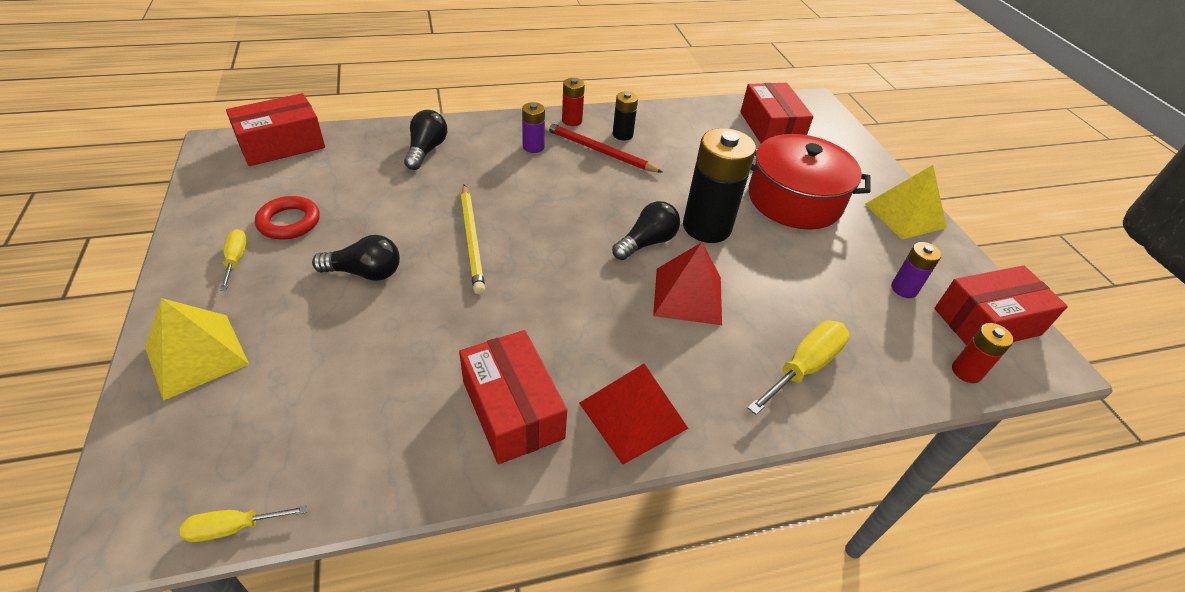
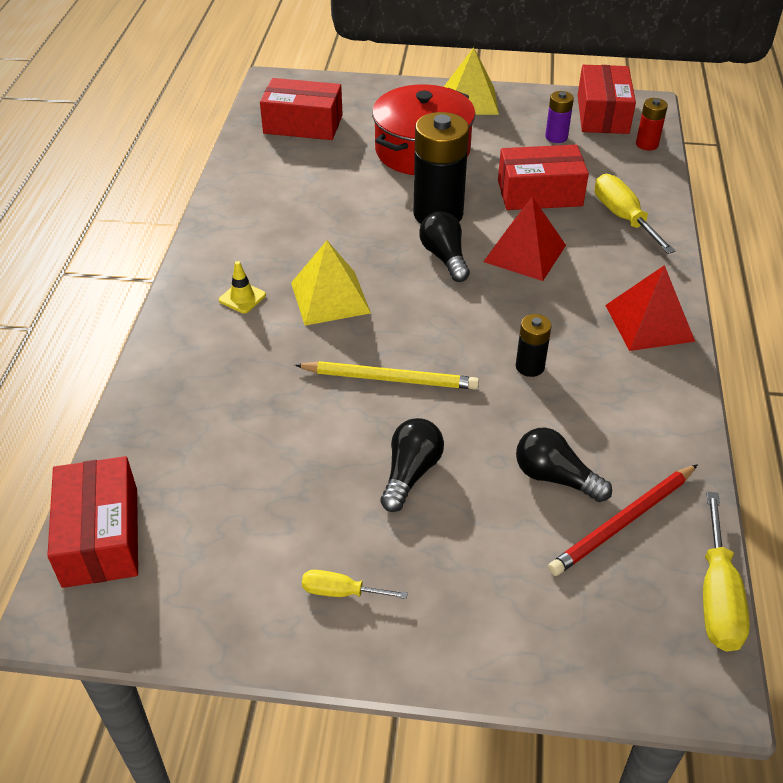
camera: 65 degrees left, 0 degrees up
(196, 355) = (495, 629): yellow pyramid -> yellow pyramid (330, 297)
(233, 528) = (717, 596): yellow screwdriver -> yellow screwdriver, size x1.73
(289, 222) = (288, 536): red ring -> none
(426, 150) = (198, 390): black light bulb -> black light bulb (555, 477)
(512, 409) = (627, 392): red box -> red box (539, 193)
(533, 147) = (242, 298): purple battery -> yellow traffic cone
(572, 120) = (206, 255): red battery -> none
(599, 151) = (278, 250): red pencil -> red pencil (623, 522)
(622, 134) = (257, 225): black battery -> black battery (530, 366)

